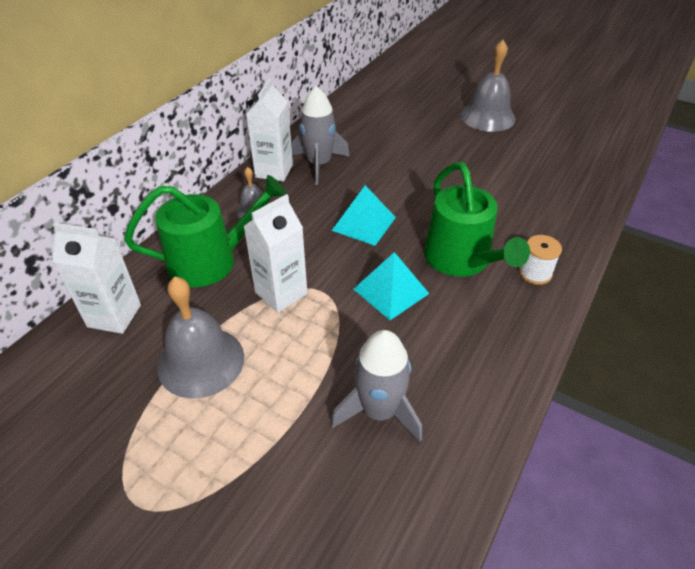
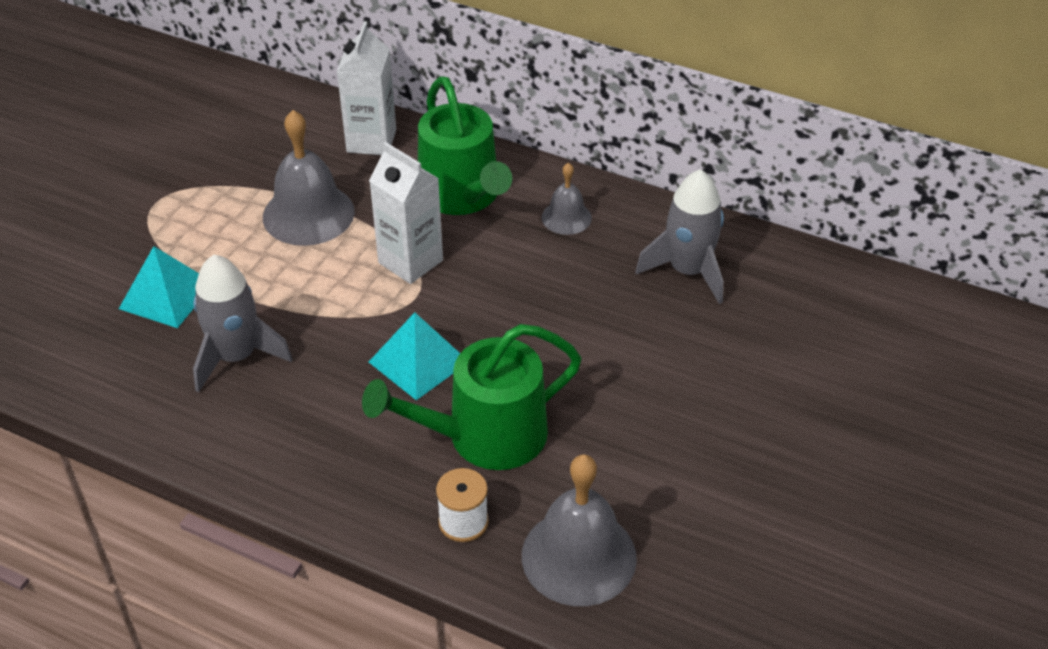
camera: 85 degrees right, 0 degrees up
(274, 171) = (660, 225): white carton -> none
(364, 224) = (552, 329): turquoise pyramid -> turquoise pyramid (166, 295)
(487, 116) = (911, 494): grey bell -> grey bell (579, 556)

